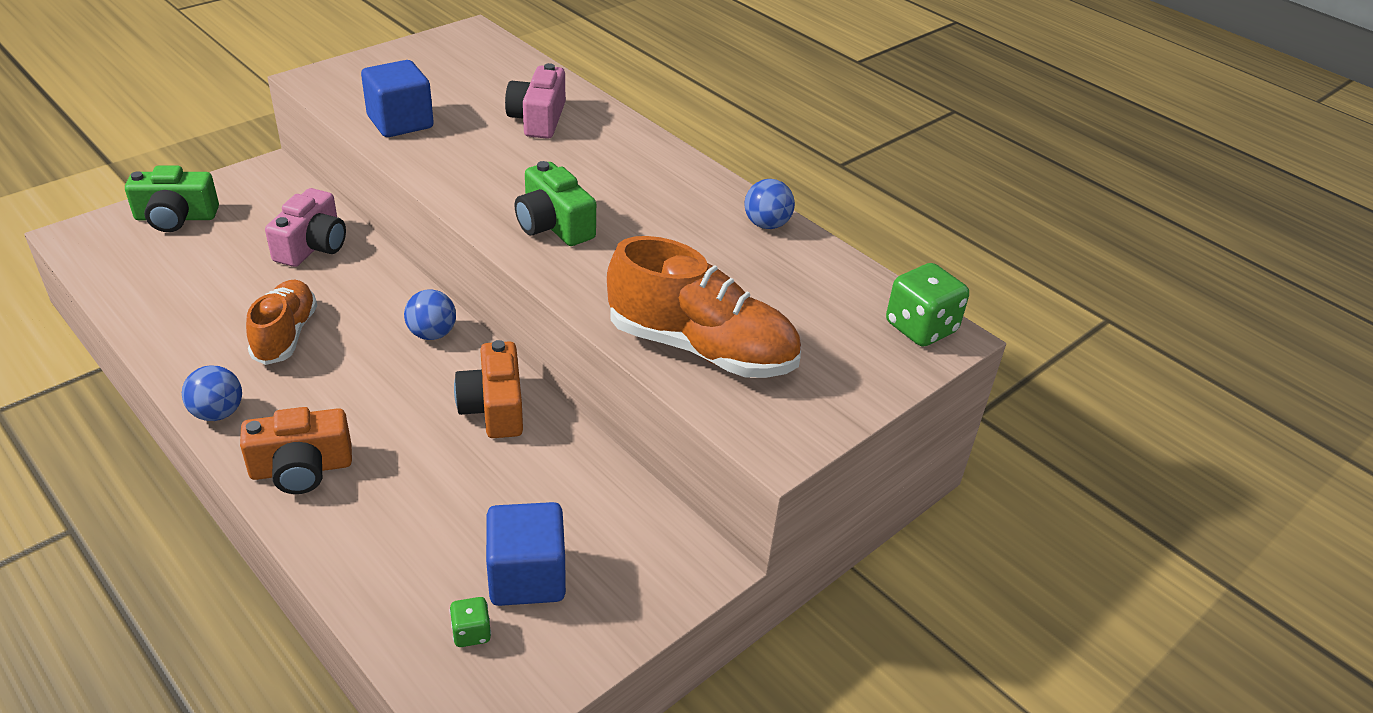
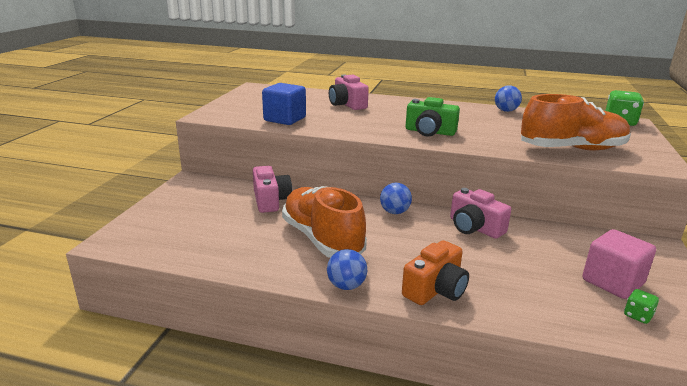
camera: 30 degrees left, 15 degrees down
(176, 217) = (166, 214): green camera -> none
(285, 335) = (322, 239): orange shoe -> orange shoe, size x1.56
(494, 408) = (474, 227): orange camera -> pink camera
(527, 577) = (612, 282): blue cube -> pink cube

